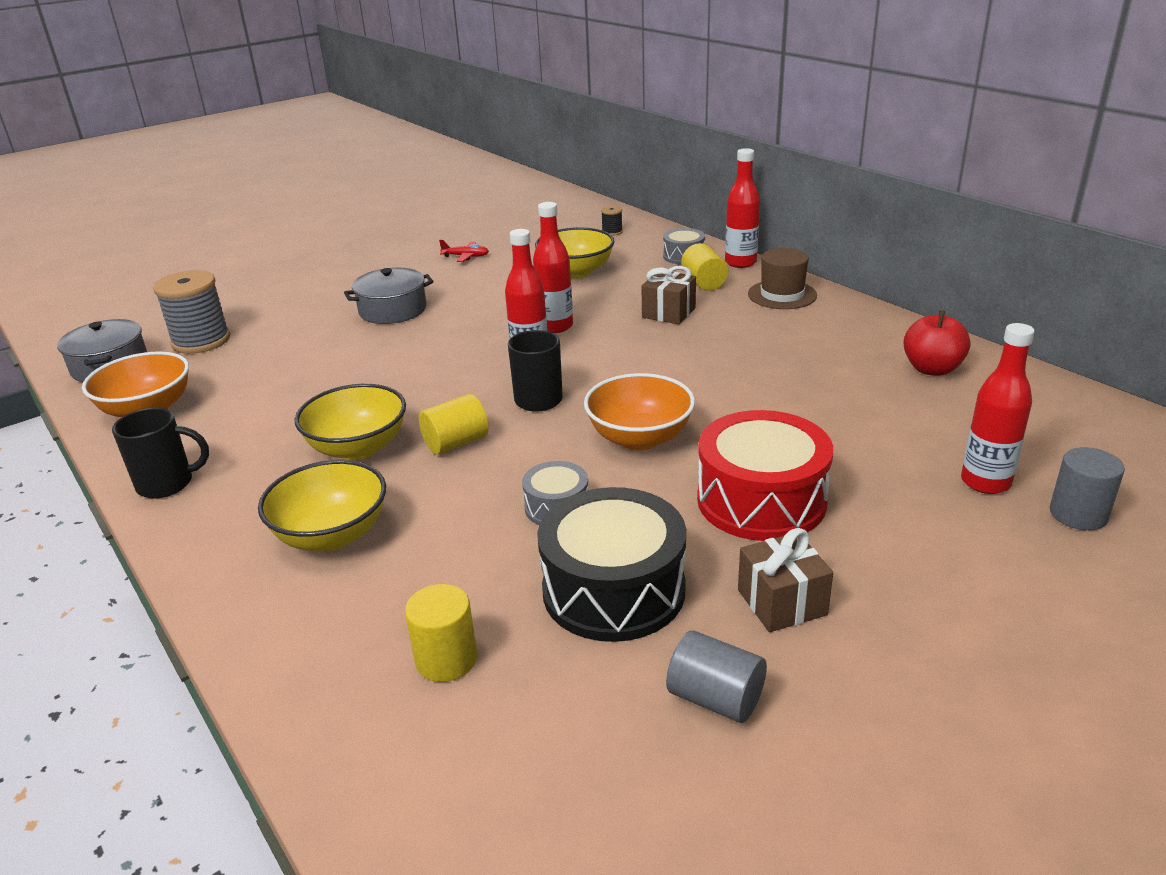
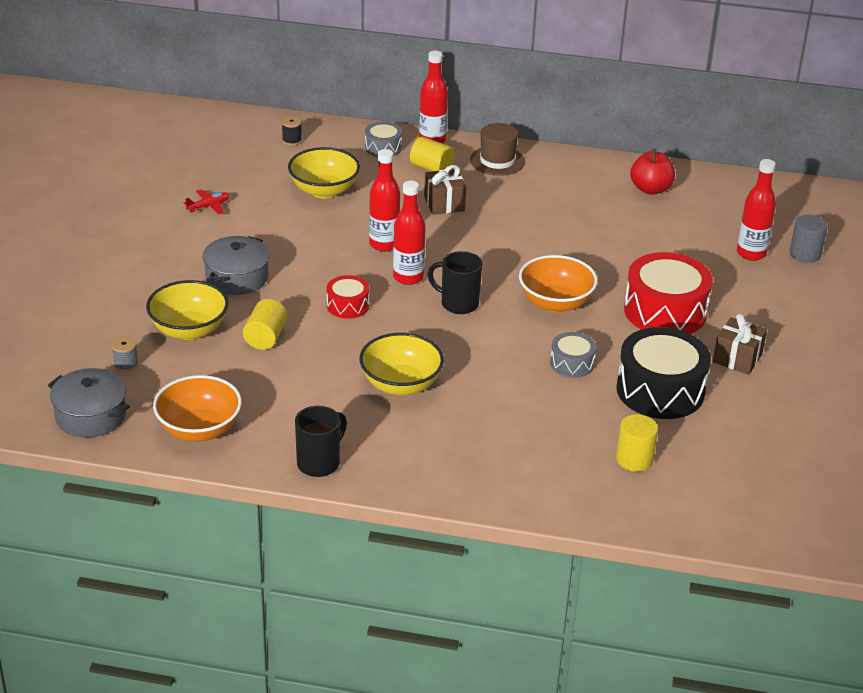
camera: 45 degrees left, 5 degrees up
(201, 341) = (126, 365): grey spool -> grey spool, size x0.45
(332, 535) = (477, 437): yellow bowl -> yellow bowl (189, 330)
(437, 362) = (348, 305): none -> red drum
(456, 443) = (456, 354): yellow cylinder -> yellow cylinder (265, 337)
(715, 698) = (763, 413): grey cylinder -> none

